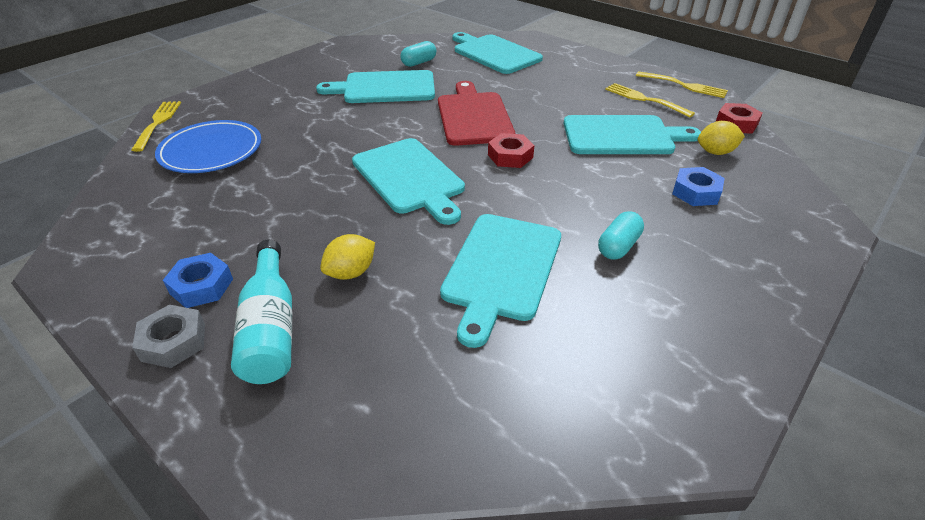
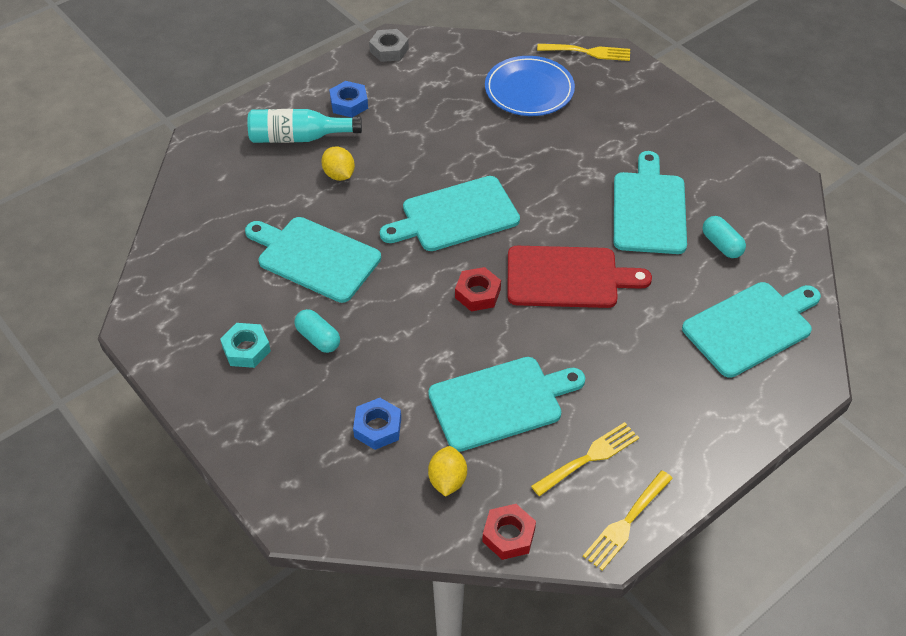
camera: 100 degrees right, 10 degrees up
(173, 342) = (302, 98): grey nut -> grey nut (389, 50)
(622, 136) = (500, 402): turquoise cutting board -> turquoise cutting board turned 120 degrees counterclockwise
(669, 302) = (246, 349): none -> turquoise nut

